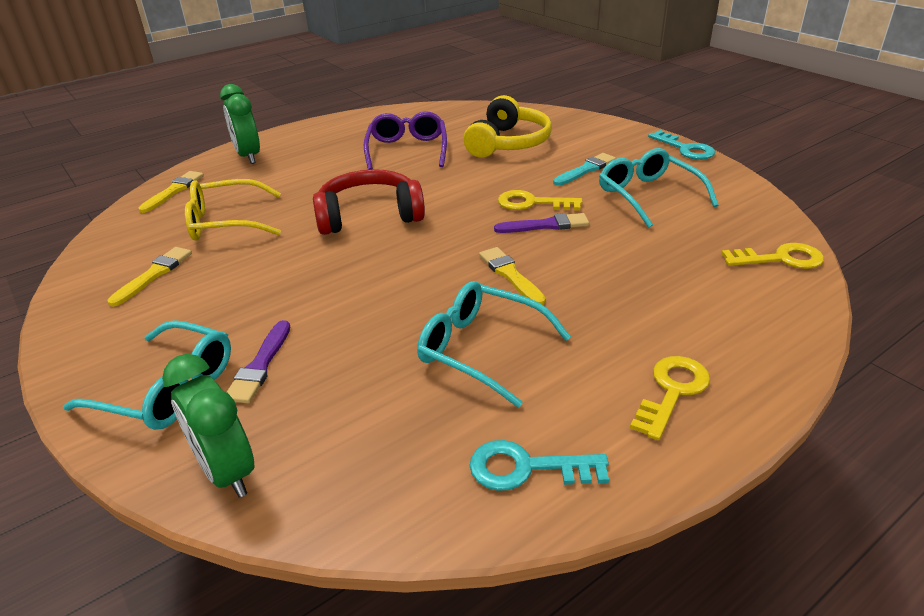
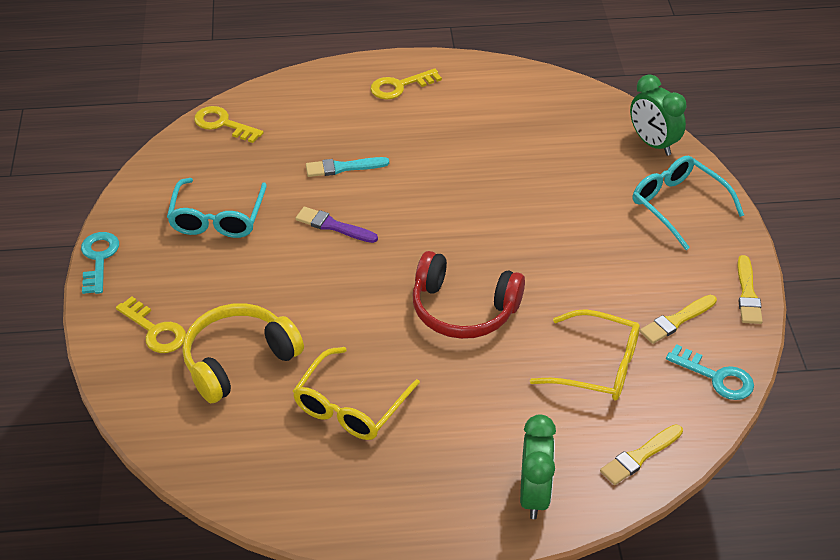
camera: 150 degrees left, 10 degrees up
(227, 471) = (653, 143): green clock -> green clock turned 150 degrees clockwise
(260, 365) = (616, 197): purple brush -> none
(407, 150) = (351, 405): purple glasses -> yellow glasses
(482, 350) = (475, 149): turquoise glasses -> none
(510, 275) = (407, 193): yellow brush -> yellow brush (747, 294)
(527, 468) = (506, 86): turquoise key -> turquoise key (716, 377)
(532, 203) = (316, 256): yellow key -> yellow key (155, 330)
(586, 170) = (221, 276): turquoise brush -> turquoise brush (343, 167)

